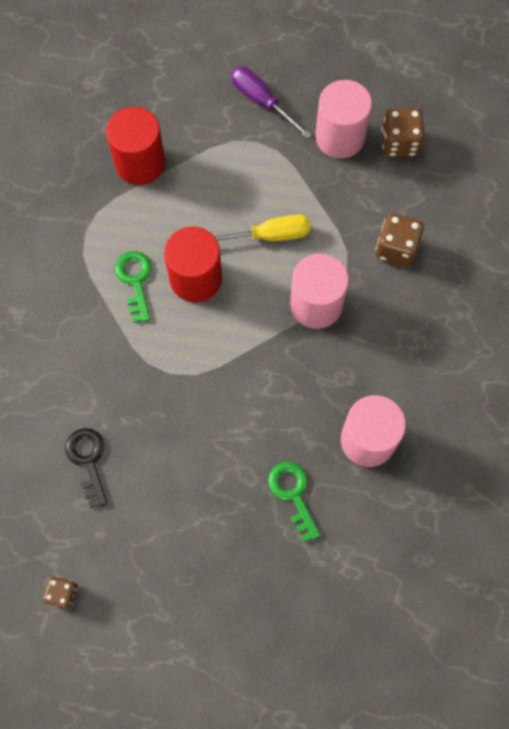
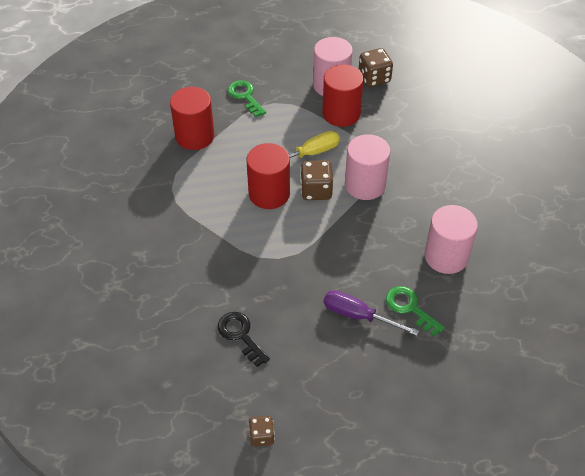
camera: 20 degrees left, 20 degrees down
(135, 280) = (224, 207): green key -> green key (245, 96)
(262, 101) = (266, 79): purple screwdriver -> purple screwdriver (358, 315)
(333, 186) = (341, 113): none -> red cylinder
(396, 248) = (404, 137): brown dice -> brown dice (316, 190)

